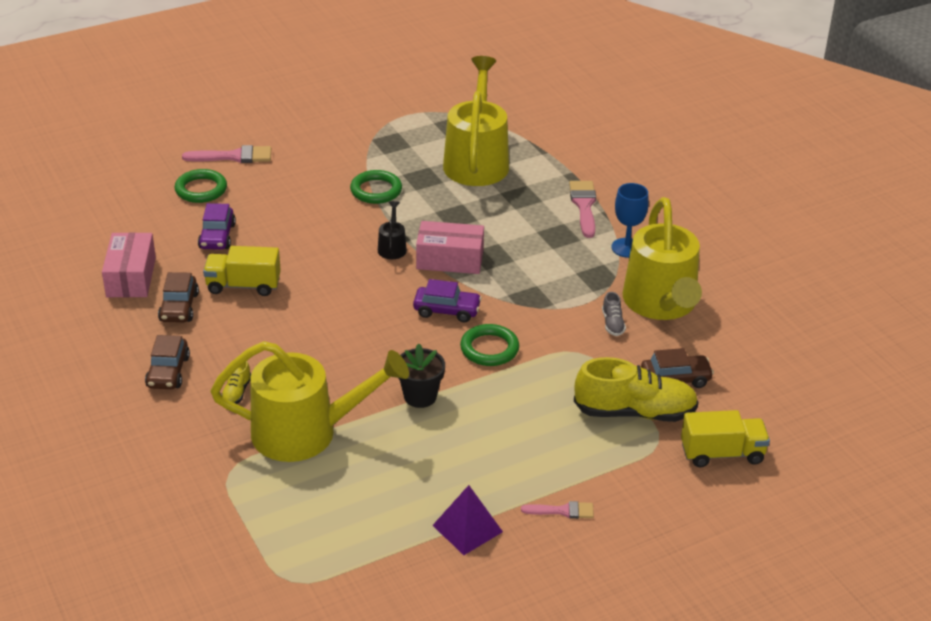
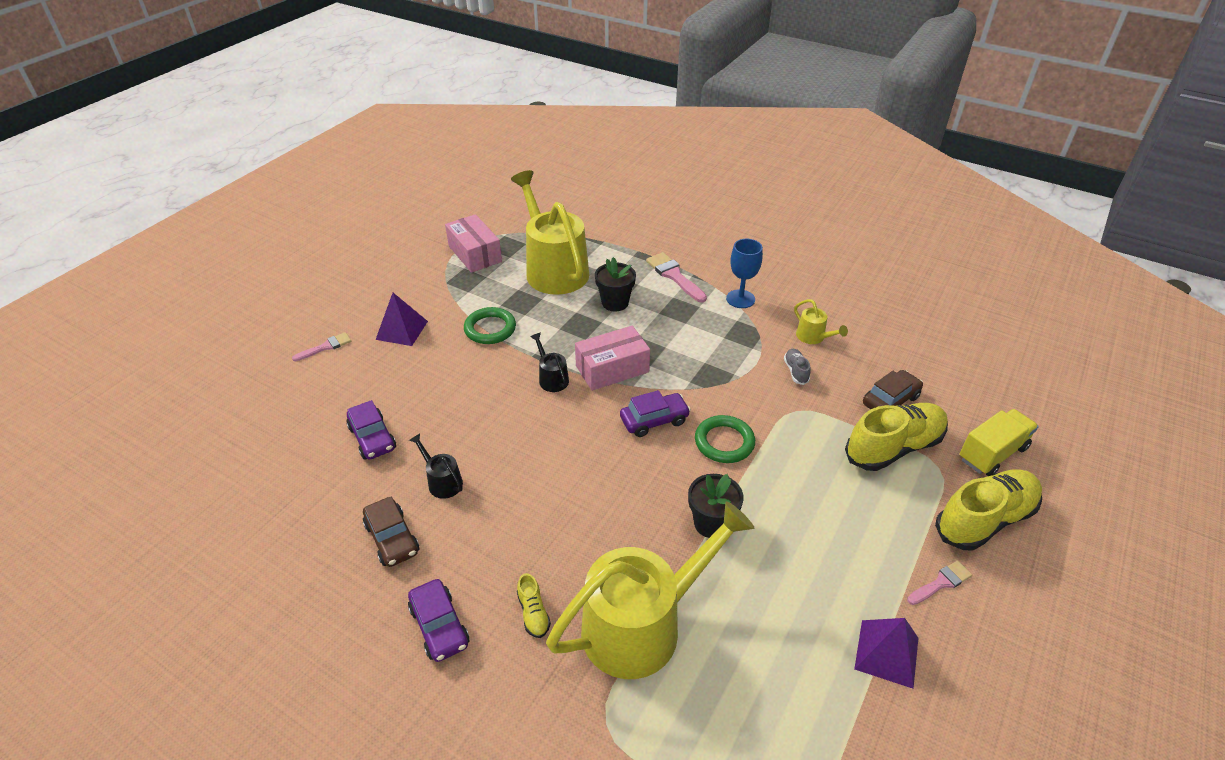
camera: 30 degrees left, 5 degrees up
(131, 277) = (311, 527): pink box -> pink box (475, 254)
(168, 372) = (439, 626): brown car -> purple car
(201, 189) = (317, 394): green ring -> none
(234, 156) = (326, 347): pink brush -> pink brush, size x0.62
(243, 285) = (442, 481): yellow truck -> black watering can
(303, 165) = (402, 330): none -> purple pyramid
(505, 209) = (615, 303): none -> black flower pot
(612, 324) = (796, 371): grey shoe -> grey shoe turned 150 degrees counterclockwise
(653, 491) = (984, 519): none -> yellow shoe
(661, 304) = (813, 337): yellow watering can -> yellow watering can, size x0.41

